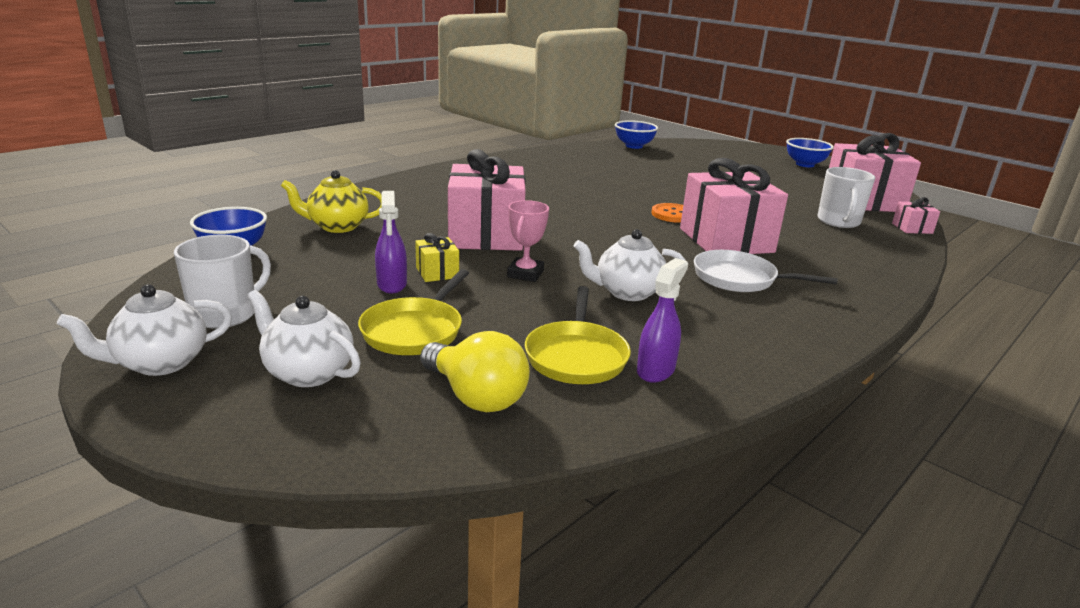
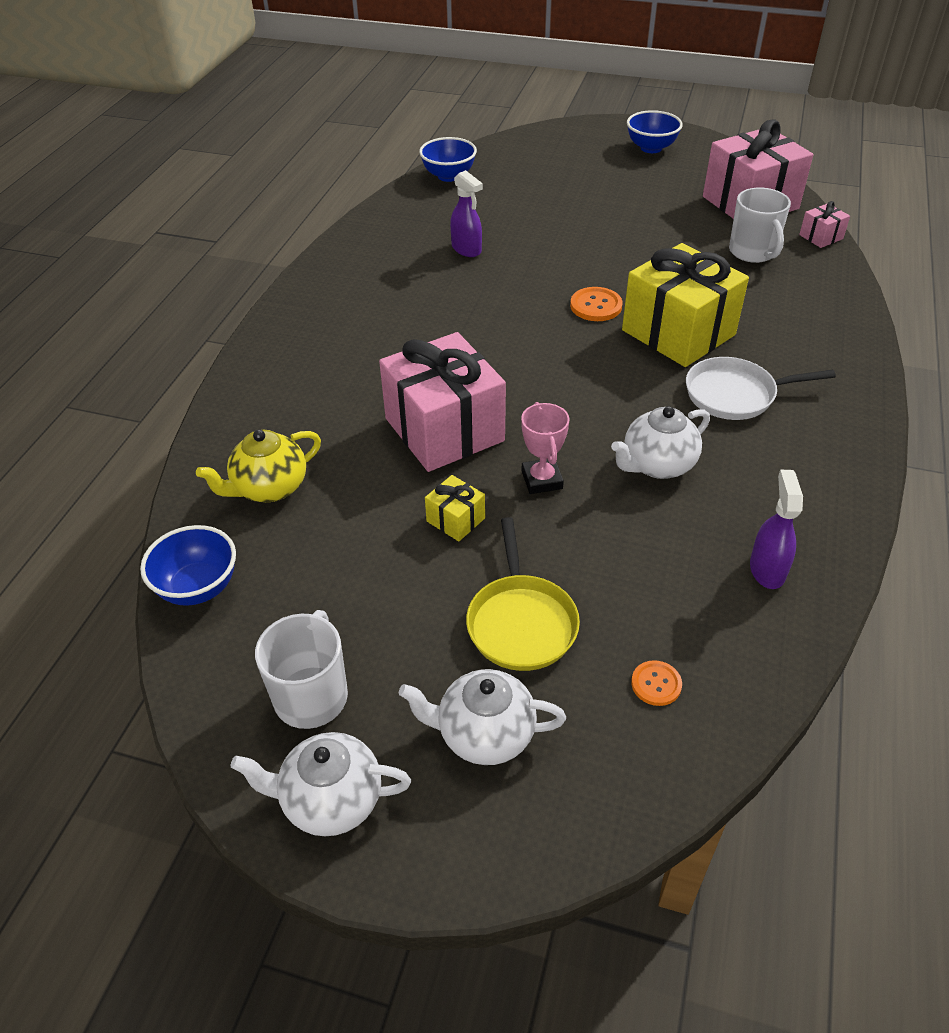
camera: 25 degrees left, 20 degrees up
(160, 363) = (330, 800): white teapot -> white teapot turned 60 degrees clockwise
(392, 285) = (430, 562): purple spray bottle -> purple spray bottle (466, 249)
(475, 396) = (656, 684): yellow light bulb -> orange button
(576, 356) = (690, 584): yellow pan -> none
(726, 240) = (678, 332): pink gift -> yellow gift

